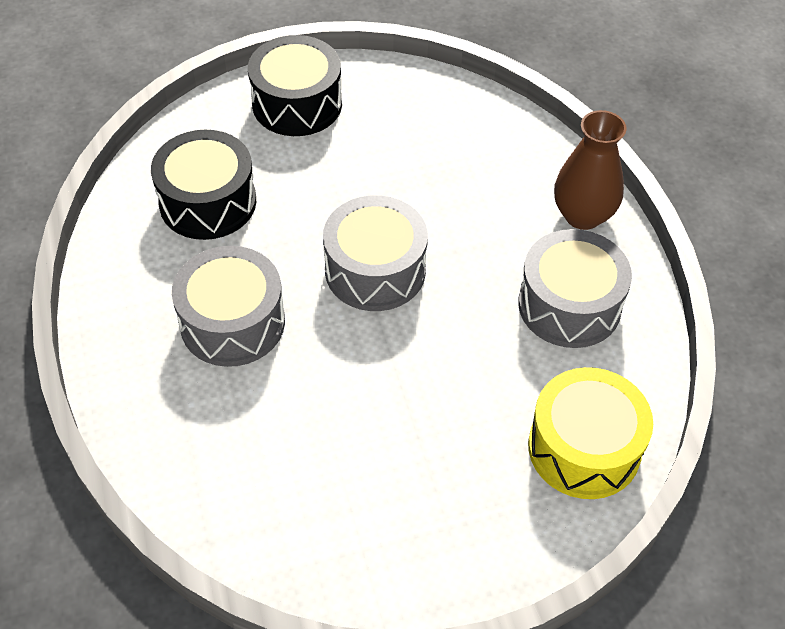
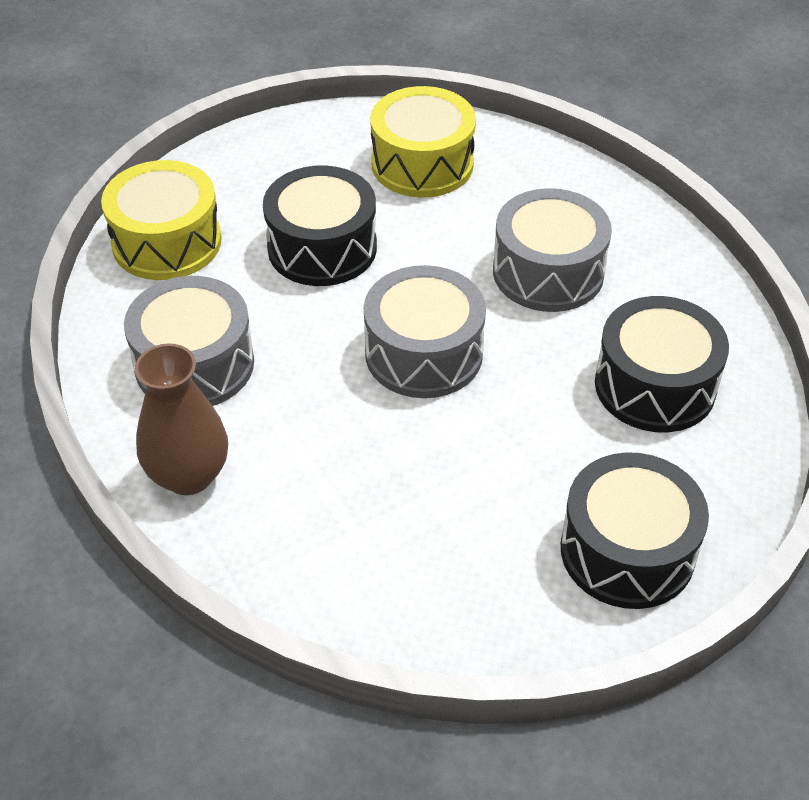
camera: 165 degrees right, 5 degrees down
(291, 491) = (422, 164): none -> yellow drum
(430, 402) = (322, 248): none -> black drum

